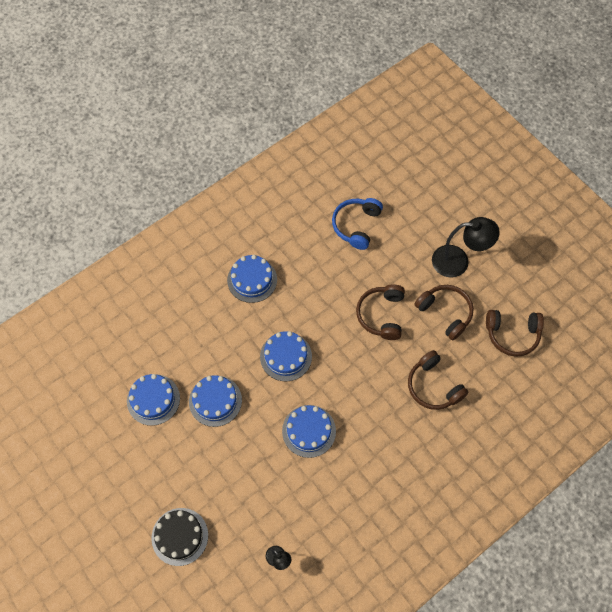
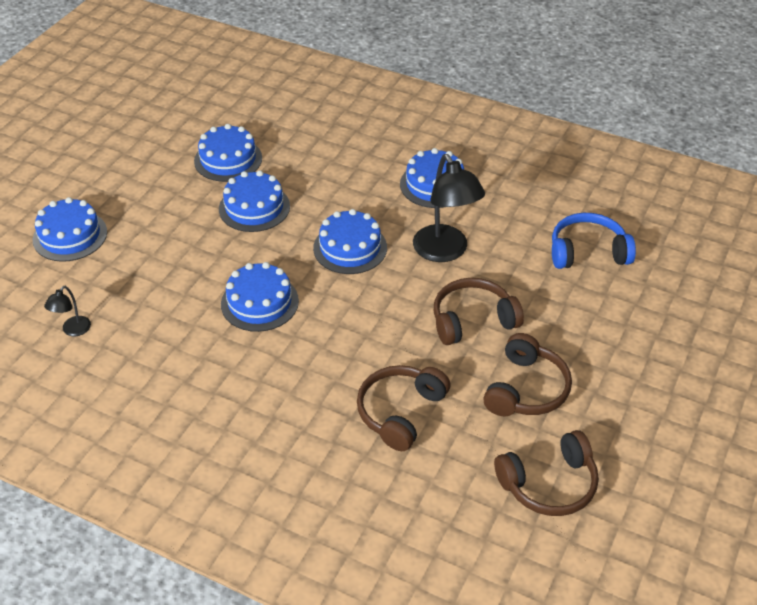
camera: 65 degrees right, 20 degrees down
(180, 536) = (70, 236): black cake -> blue cake
(458, 261) = (621, 378): black lamp -> black lamp (445, 252)
(512, 334) = (549, 484): brown headphones -> brown headphones turned 90 degrees counterclockwise

